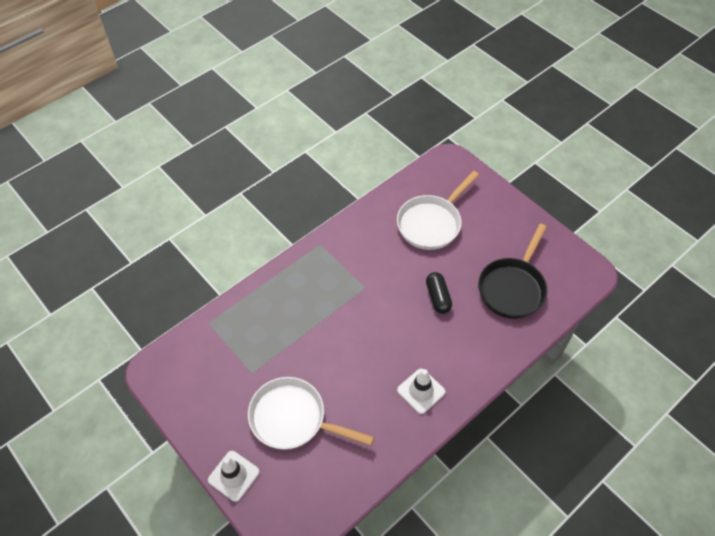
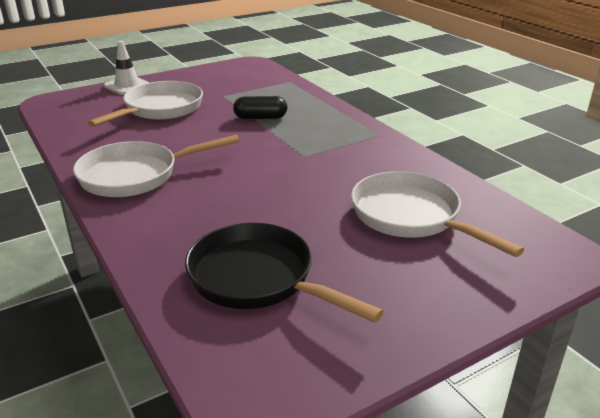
camera: 100 degrees right, 25 degrees down
(421, 391) = (135, 175): white traffic cone -> white pan
(438, 297) = (268, 204): black capsule -> black capsule (260, 118)

